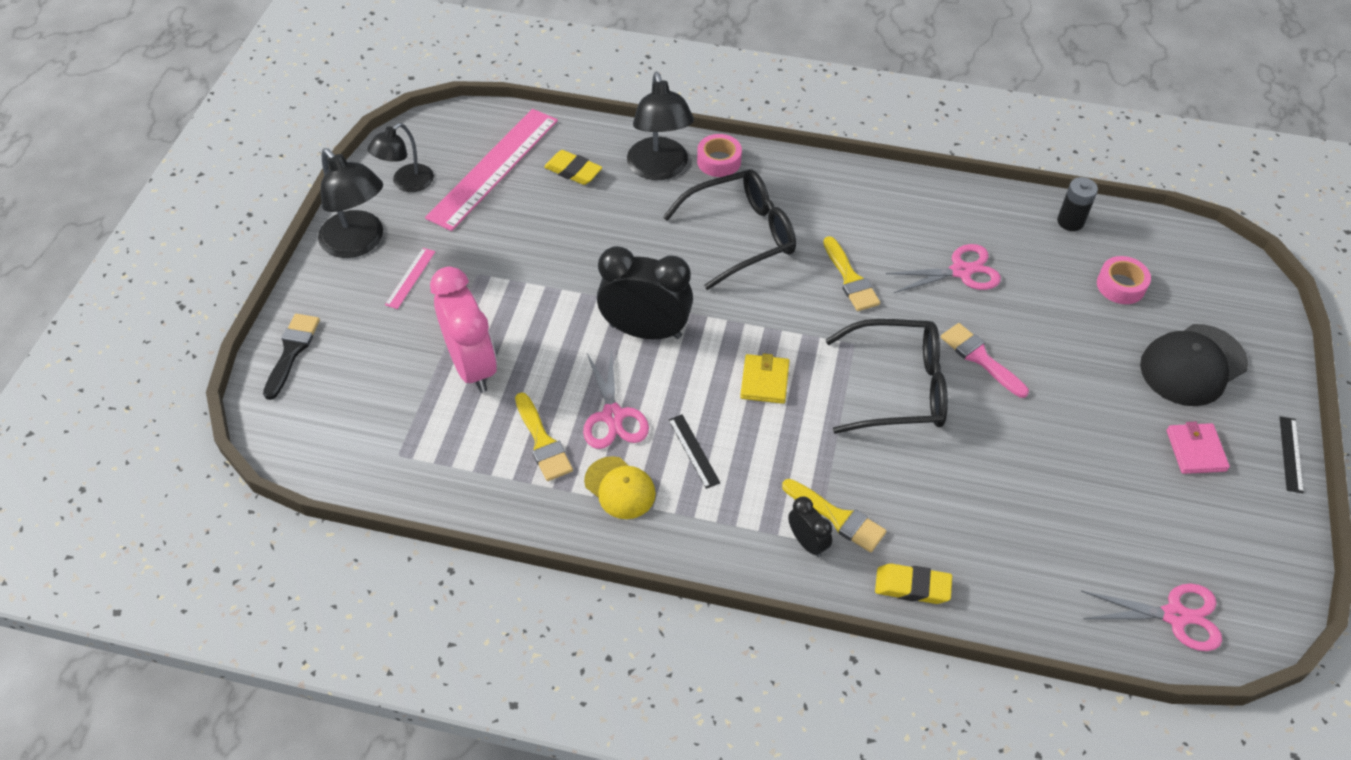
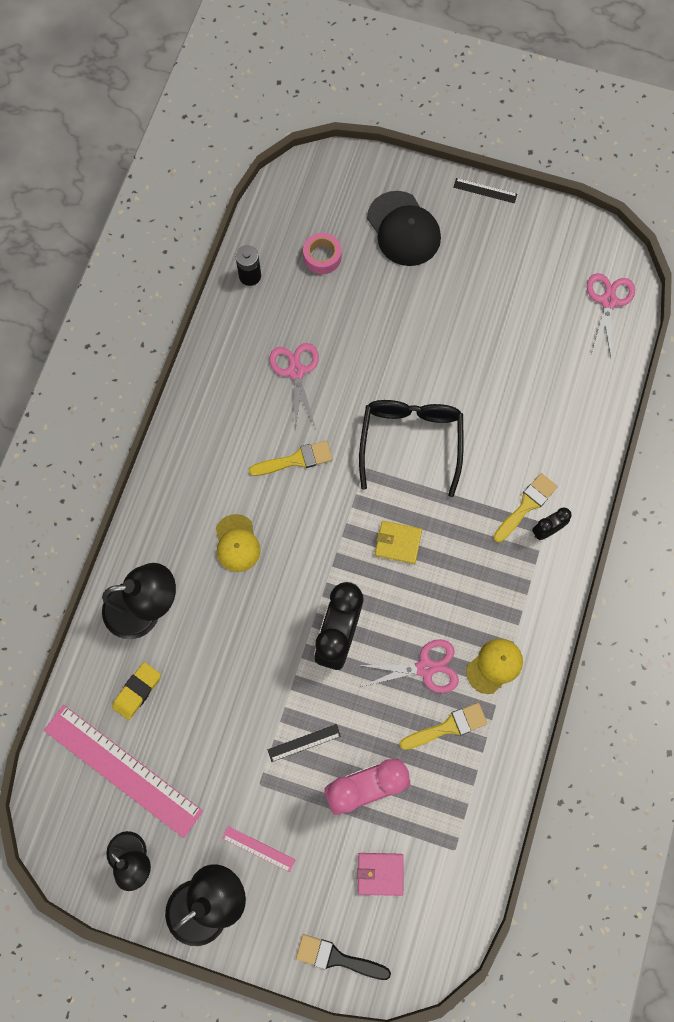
camera: 85 degrees left, 20 degrees up
(693, 451) = (462, 605): black ruler -> black ruler (304, 743)
(719, 161) = (141, 553): pink tape -> none
(741, 235) = (237, 543): black glasses -> yellow cap
(912, 587) = (584, 463): yellow eraser -> none
(980, 358) = (386, 376): pink brush -> none
(1195, 450) = (479, 250): pink wallet -> pink wallet (380, 873)

